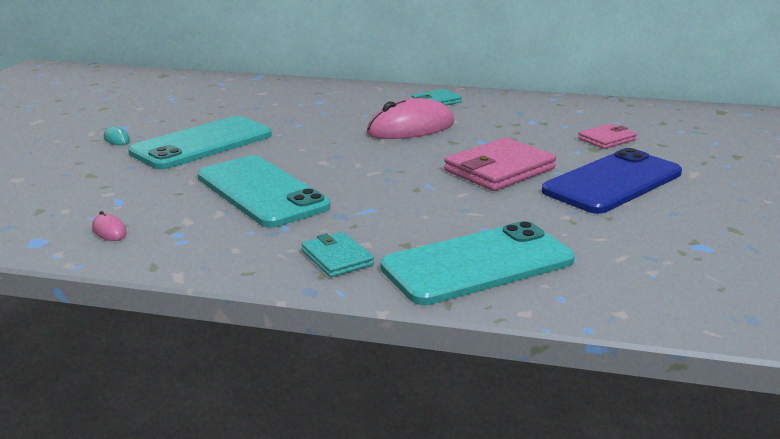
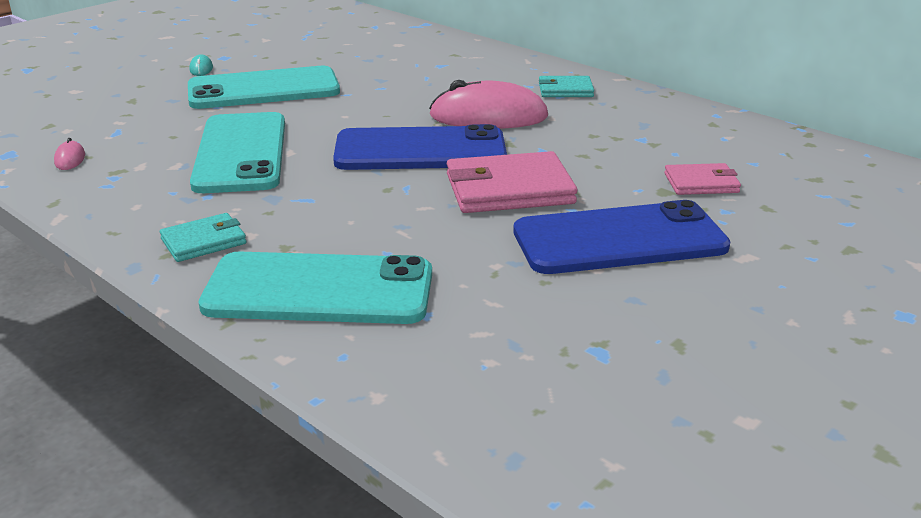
camera: 30 degrees right, 5 degrees up
(337, 258) = (204, 241): turquoise wallet -> turquoise wallet turned 60 degrees clockwise
(399, 159) = (420, 151): none -> blue phone

